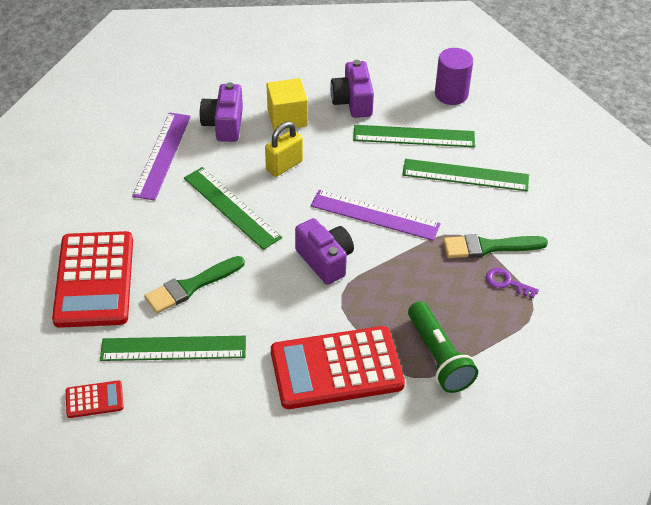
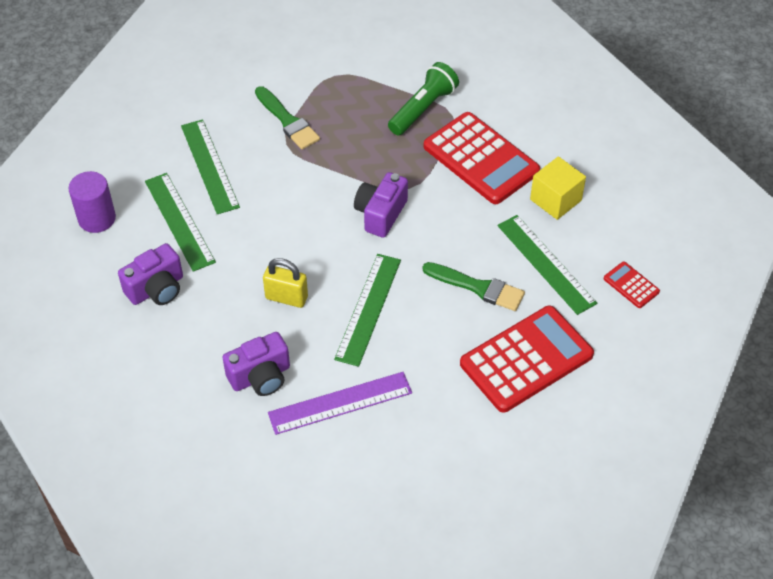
camera: 120 degrees left, 5 degrees up
(287, 117) = (215, 330): yellow cube -> yellow cube (555, 200)
(375, 215) = (303, 205): purple ruler -> none
(506, 282) = (319, 98): purple key -> none

